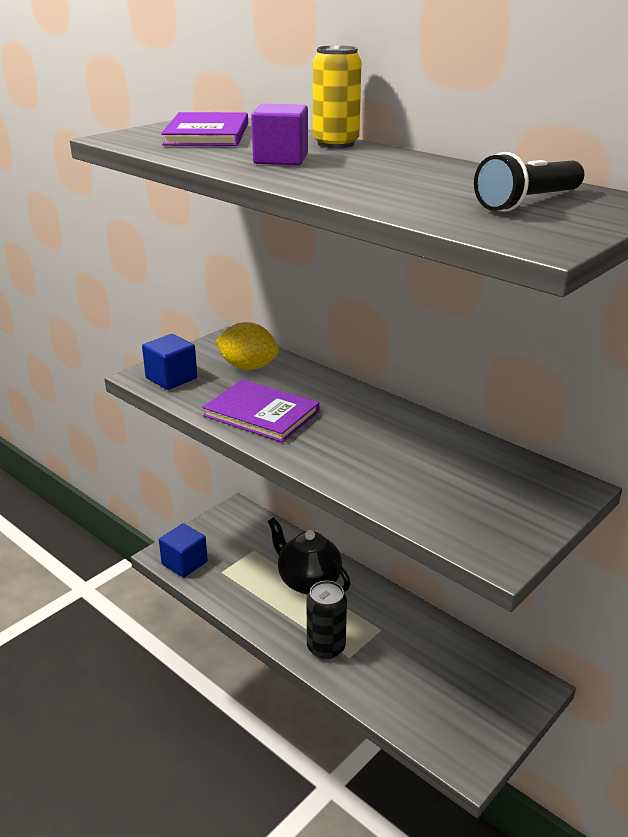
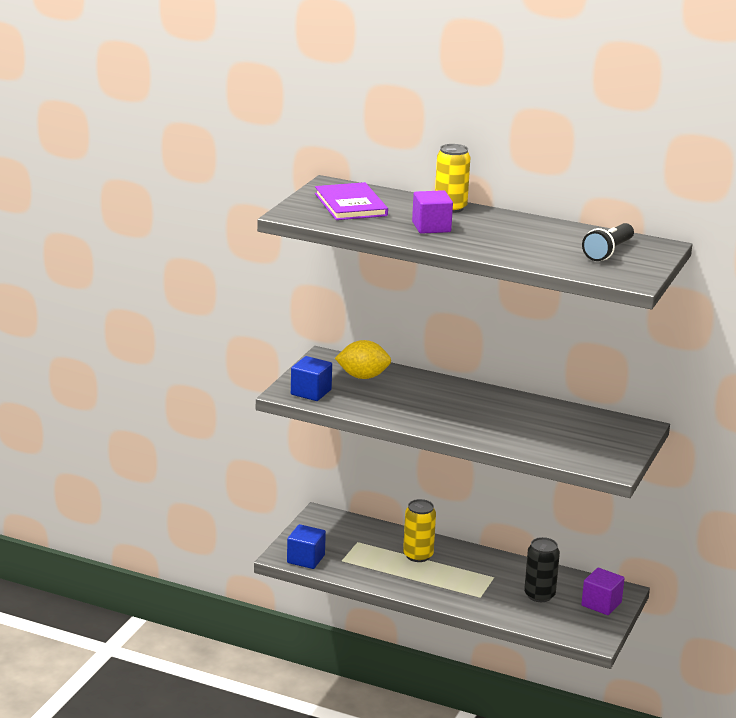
camera: 20 degrees left, 5 degrees down
(261, 414) = (403, 409): purple book -> none
(308, 581) = (418, 555): black teapot -> yellow can
(326, 647) = (459, 594): black can -> black can (539, 595)
(499, 703) = (601, 604): none -> purple cube

